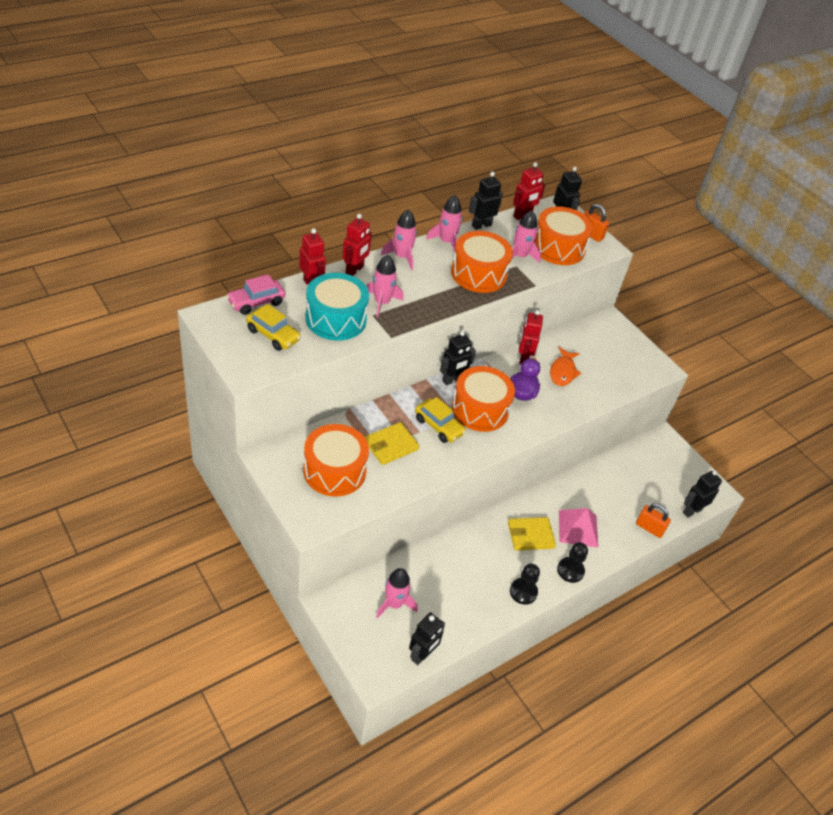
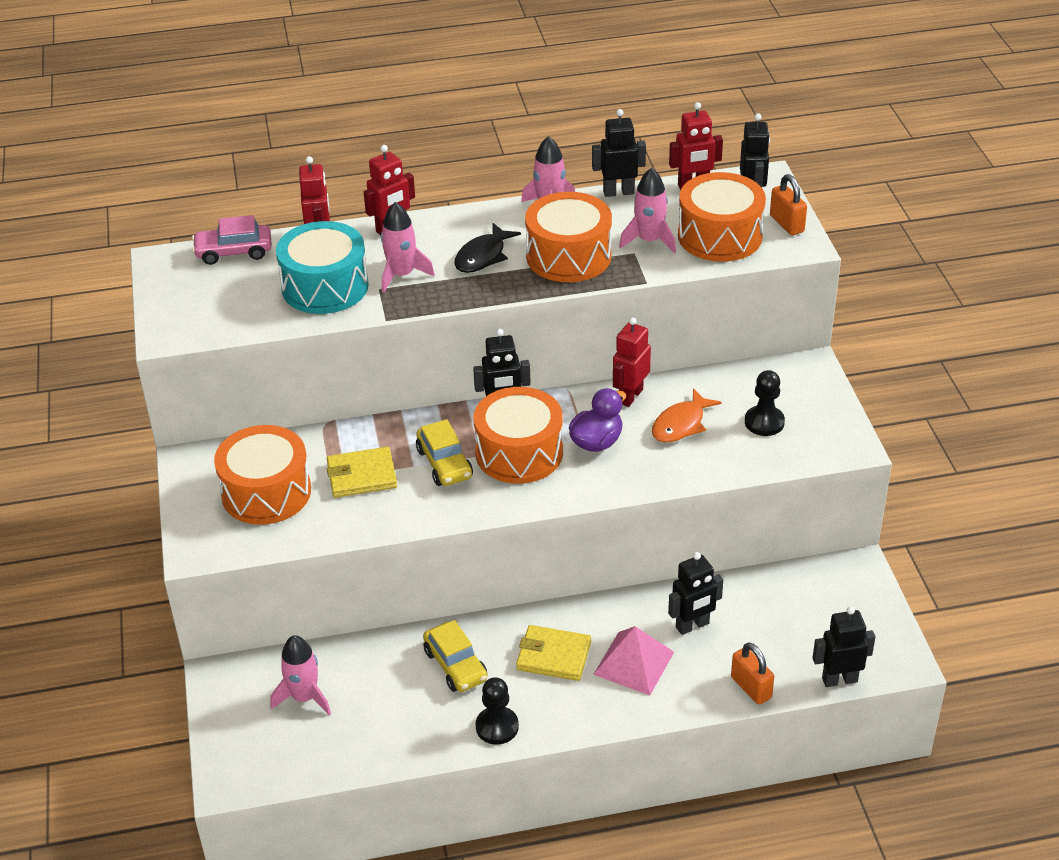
camera: 30 degrees right, 5 degrees down
(273, 335) = (230, 294): yellow car -> yellow car (455, 665)
(401, 257) = (470, 220): pink rocket -> none
(422, 655) = (305, 770): black robot -> black robot (692, 626)
(425, 281) = (483, 256): none -> black fish
(570, 570) = (586, 716): black pawn -> black pawn (764, 422)

